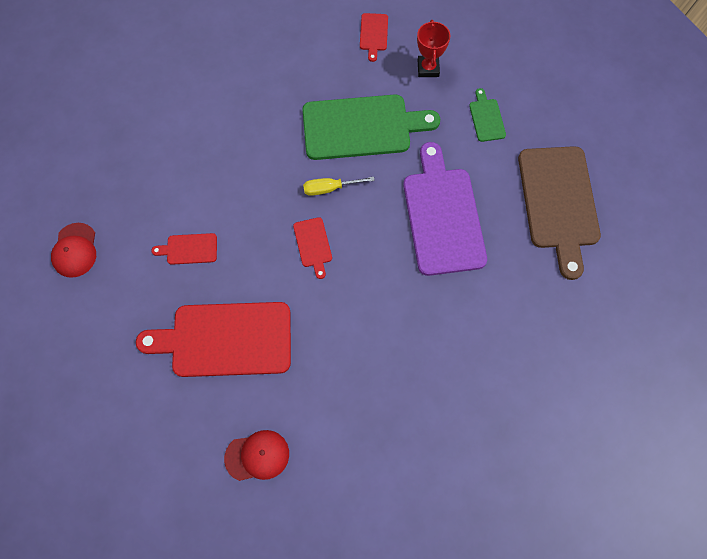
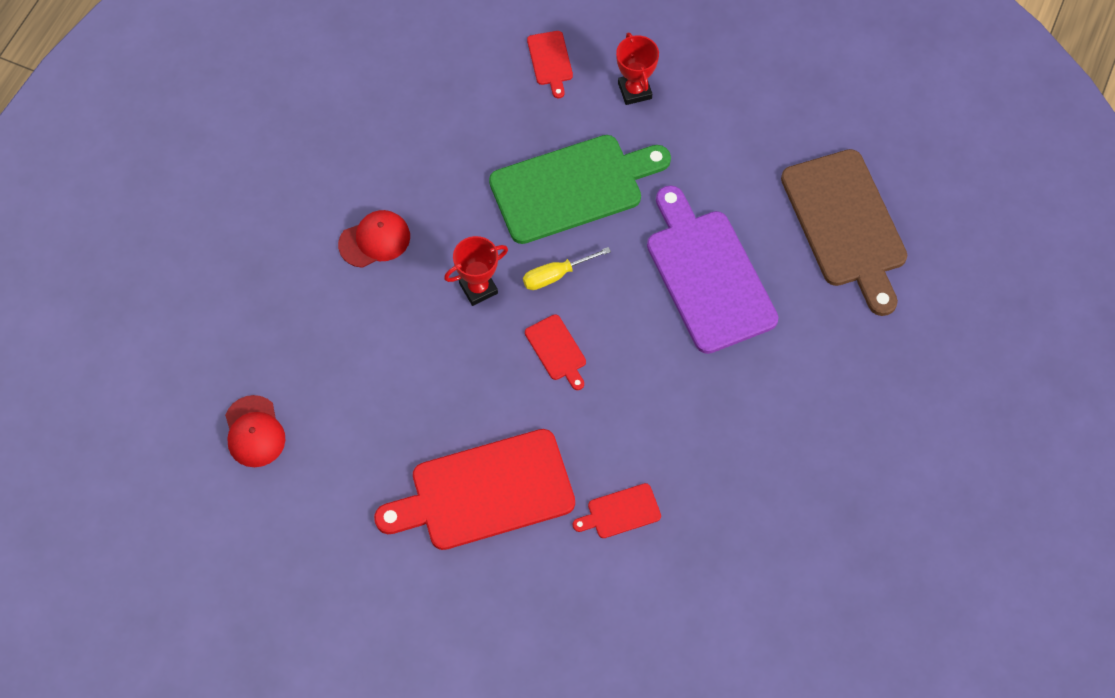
camera: 15 degrees left, 5 degrees down
(189, 249) = (401, 394): red cutting board -> red cutting board (620, 512)
(257, 456) = (569, 616): red cap -> red cap (374, 240)
(270, 184) = (478, 288): none -> red trophy
(486, 118) = (727, 138): green cutting board -> none

